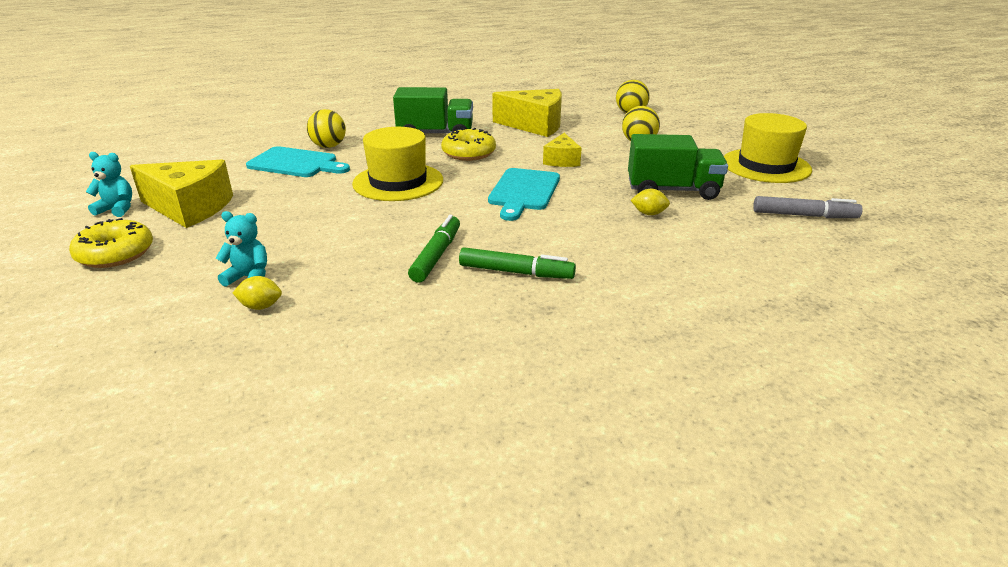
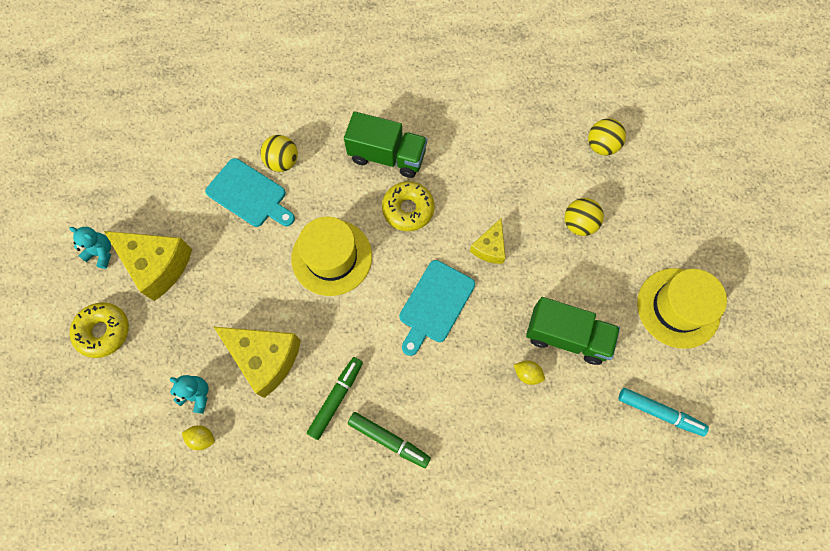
camera: 15 degrees right, 40 degrees up
(535, 125) = (491, 156): yellow cheese -> yellow cheese (265, 358)
(804, 215) = (659, 413): grey marker -> turquoise marker

